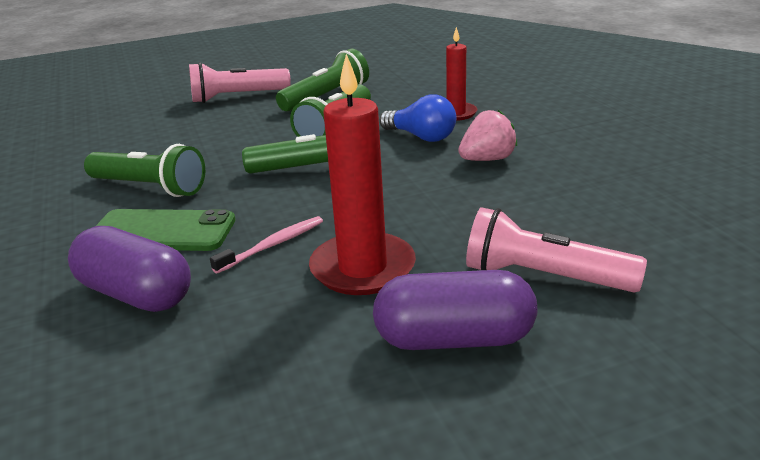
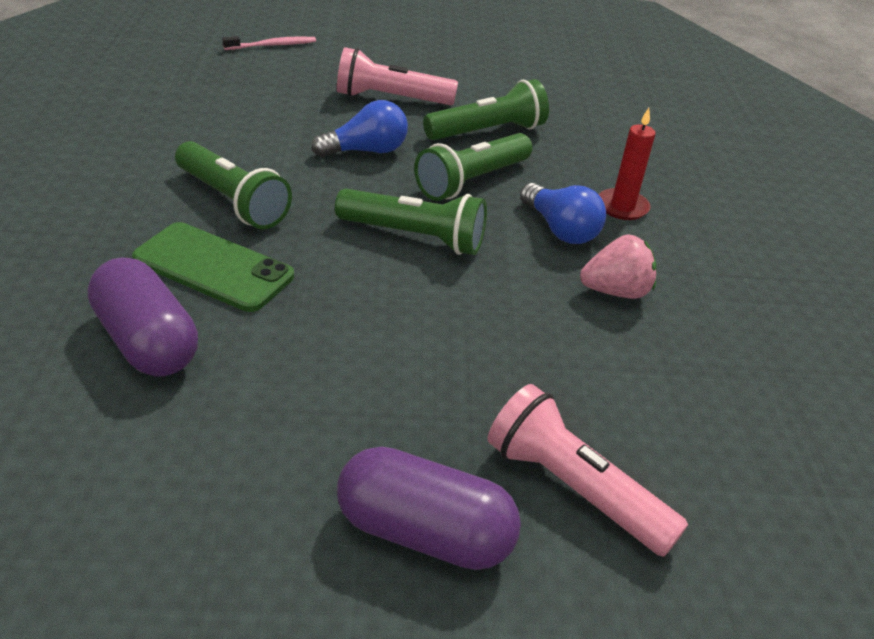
camera: 15 degrees right, 10 degrees up
(239, 131) = (366, 151): none -> blue light bulb
(273, 245) = (312, 328): pink toothbrush -> pink toothbrush (272, 45)
(363, 268) = (385, 397): red candle -> none

